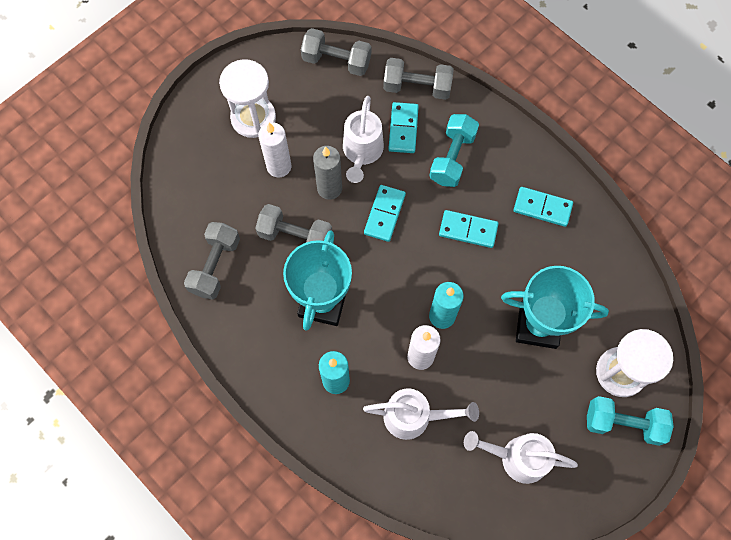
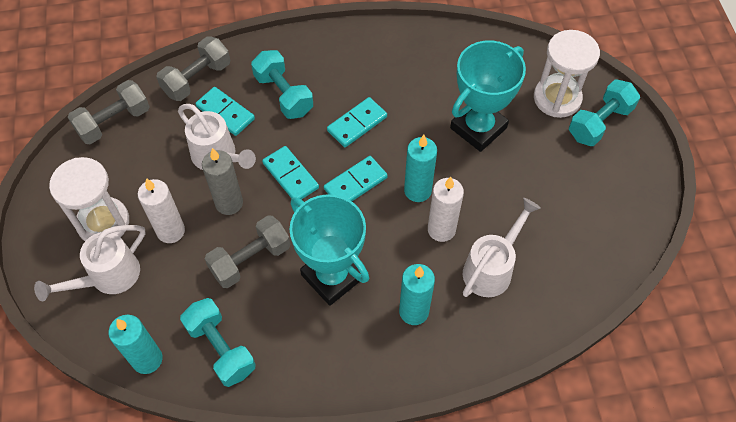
camera: 55 degrees left, 10 degrees down
(175, 224) = (147, 359): none -> turquoise candle
(215, 266) = (221, 348): grey dumbbell -> turquoise dumbbell
(517, 457) = (579, 213): white watering can -> white watering can (108, 277)
(542, 208) = (381, 62): turquoise domino -> turquoise domino (355, 183)

